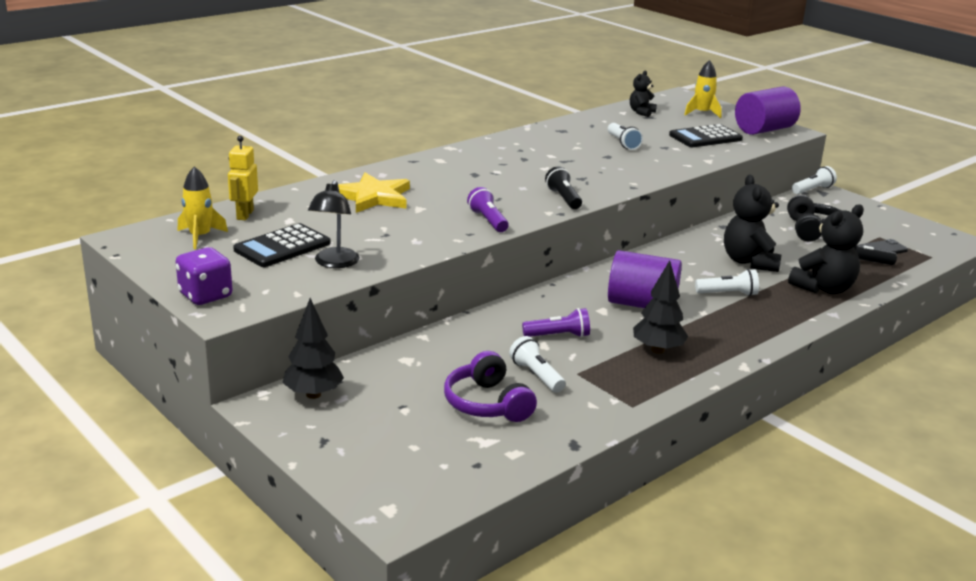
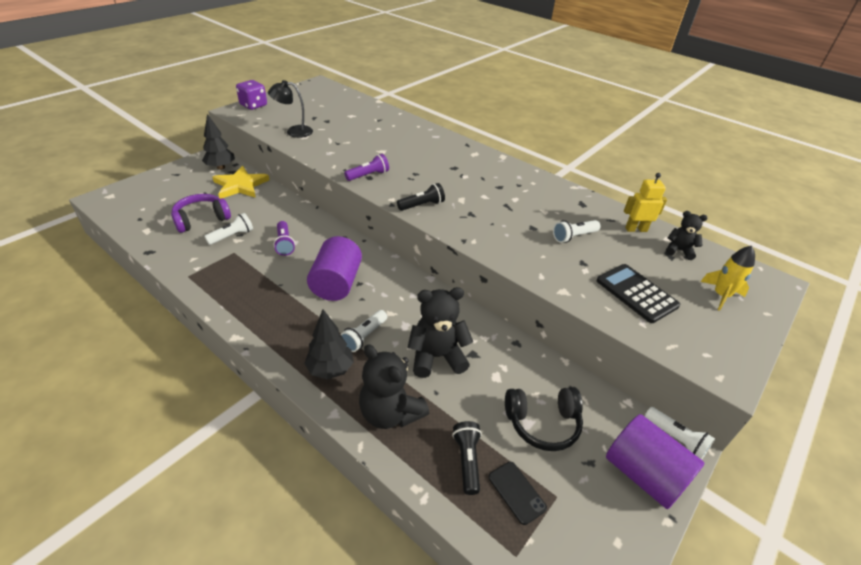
camera: 80 degrees right, 15 degrees up
(200, 237) = (323, 97): yellow rocket -> none
(244, 215) = (355, 104): yellow robot -> yellow robot (636, 229)
(282, 247) = (314, 117): black calculator -> none
(373, 197) = (395, 135): yellow star -> yellow star (240, 185)
(658, 350) = (264, 290): black tree -> black tree (330, 369)
(728, 294) = (364, 336): white flashlight -> white flashlight turned 45 degrees clockwise
(764, 130) = (707, 346): purple cylinder -> purple cylinder (643, 474)

